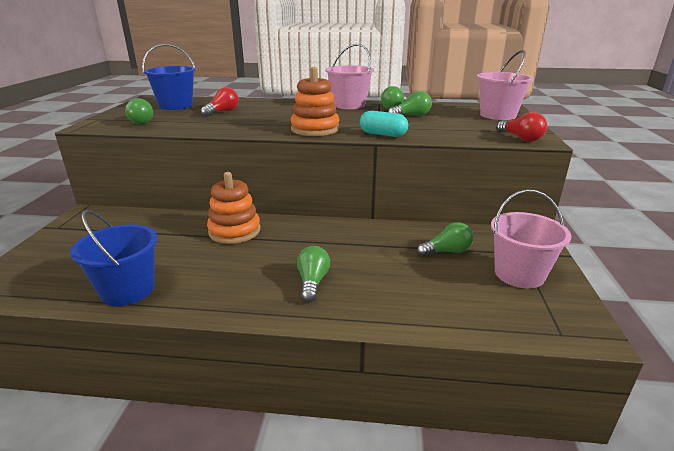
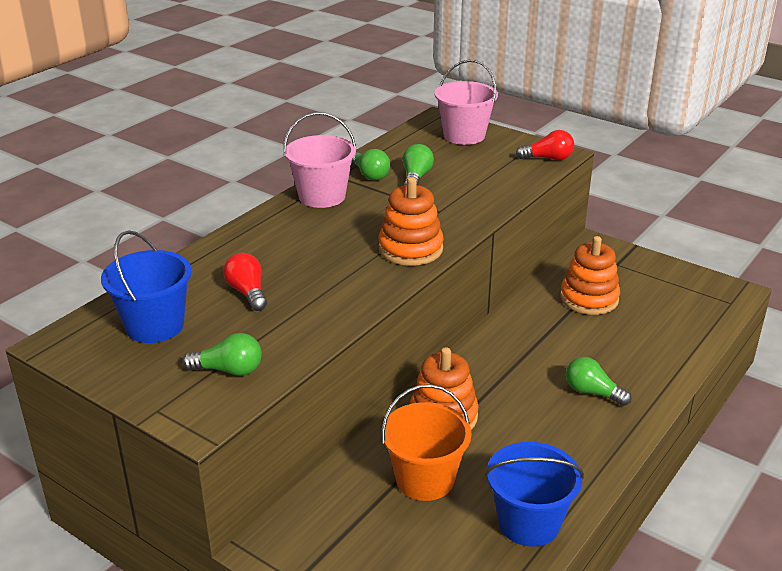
camera: 60 degrees left, 5 degrees up
(163, 241) = (425, 479): none -> orange bucket
(383, 134) = (471, 217): turquoise capsule -> none
(447, 251) = (589, 298): green light bulb -> orange stacking toy
(519, 274) = (648, 281): pink bucket -> none

